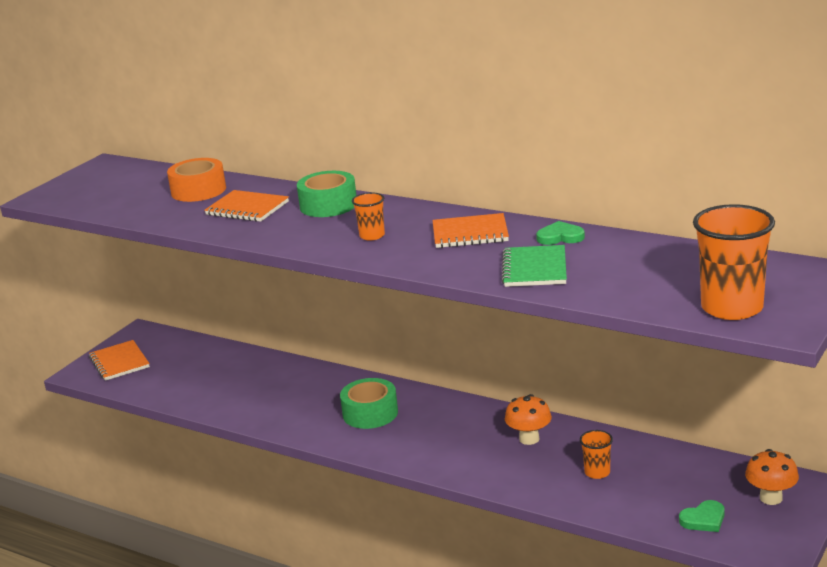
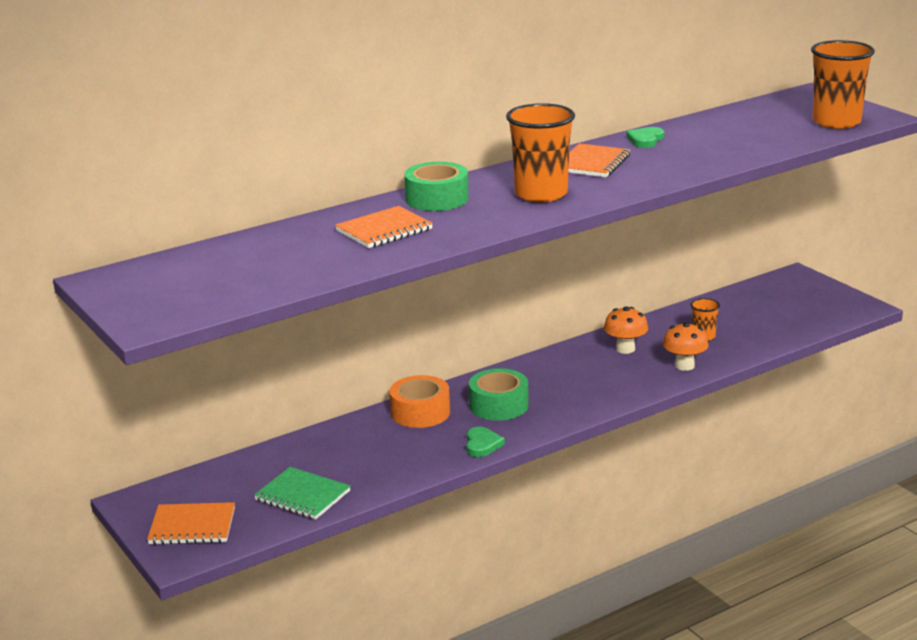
camera: 65 degrees left, 0 degrees up
(198, 190) = (289, 244): orange tape -> orange tape (420, 412)
(372, 236) = (541, 194): orange cup -> orange cup, size x2.02
(534, 269) = (695, 157): green notebook -> green notebook (302, 496)
(703, 519) = (802, 318): green heart -> green heart (482, 444)
(771, 498) = (796, 291): orange mushroom -> orange mushroom (684, 366)

